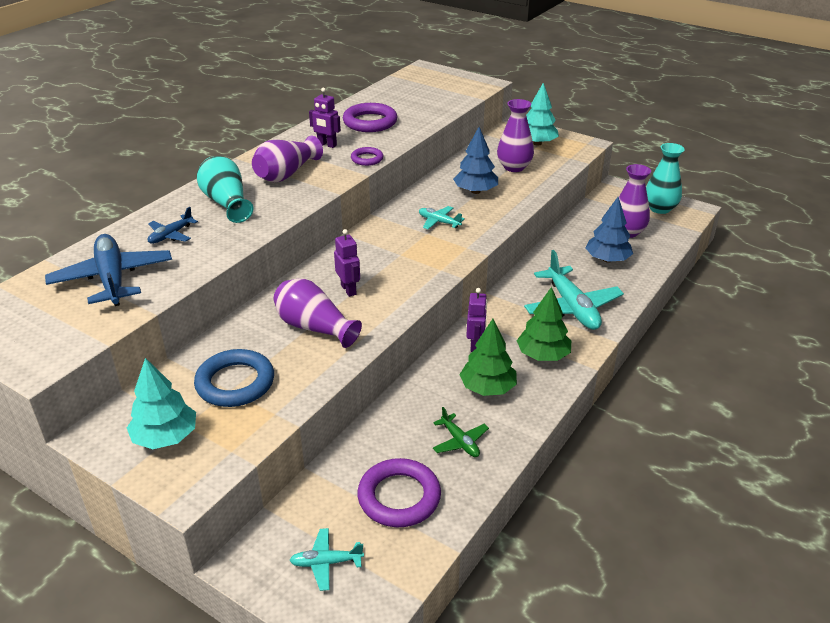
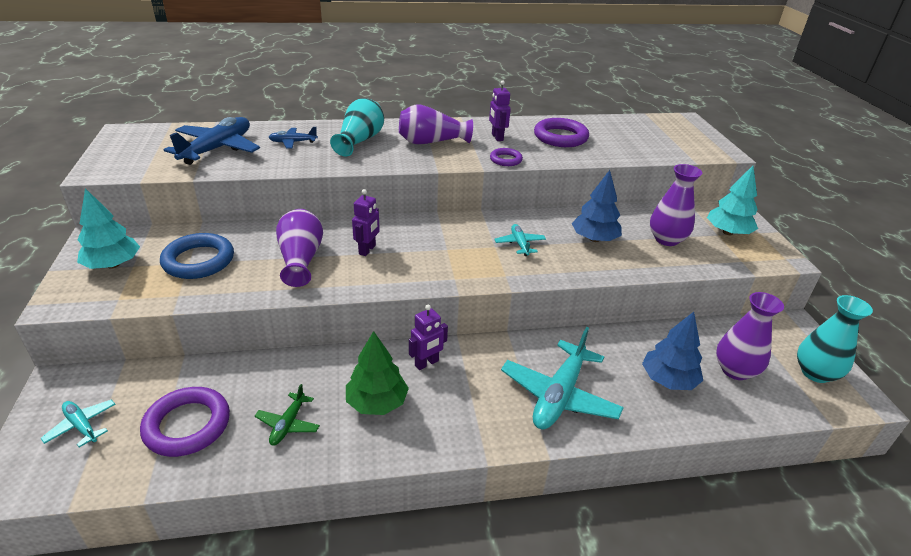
camera: 45 degrees right, 0 degrees up
(543, 355) = (463, 414): green tree -> none

